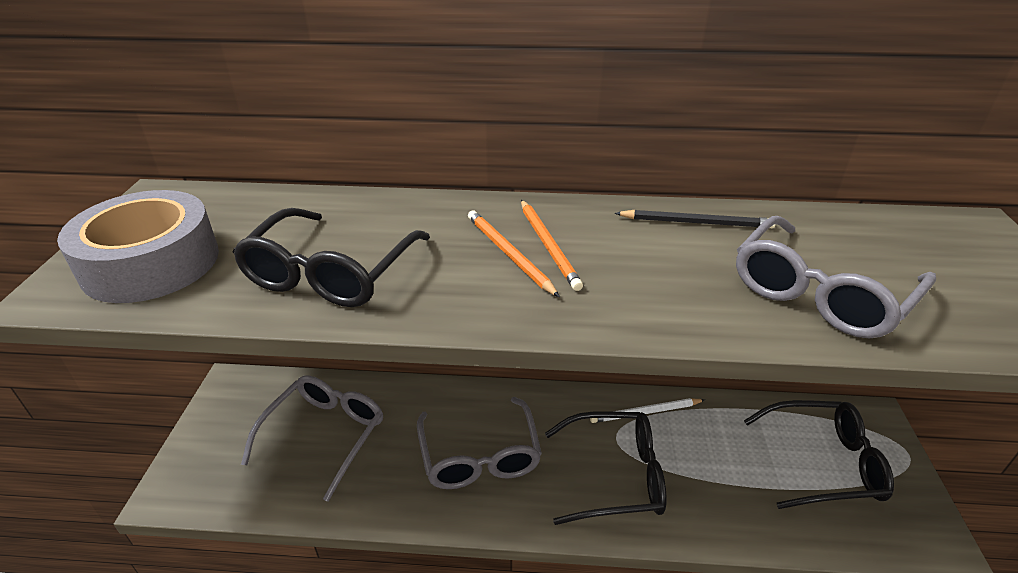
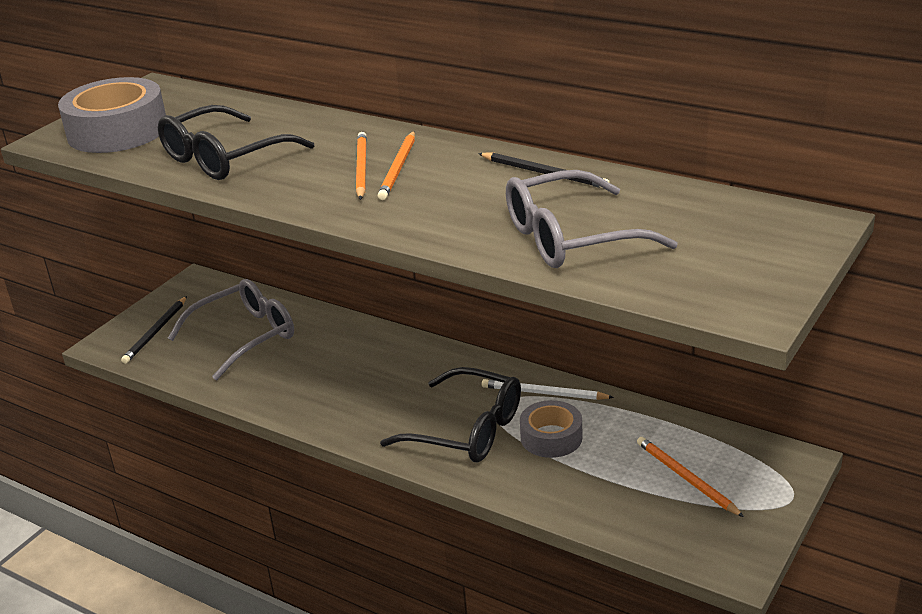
camera: 30 degrees right, 5 degrees down
(220, 459) = (156, 332): none -> black pencil
(480, 456) = (360, 384): grey glasses -> none
(690, 458) = (551, 437): none -> grey tape
(823, 463) = (686, 478): black glasses -> orange pencil

